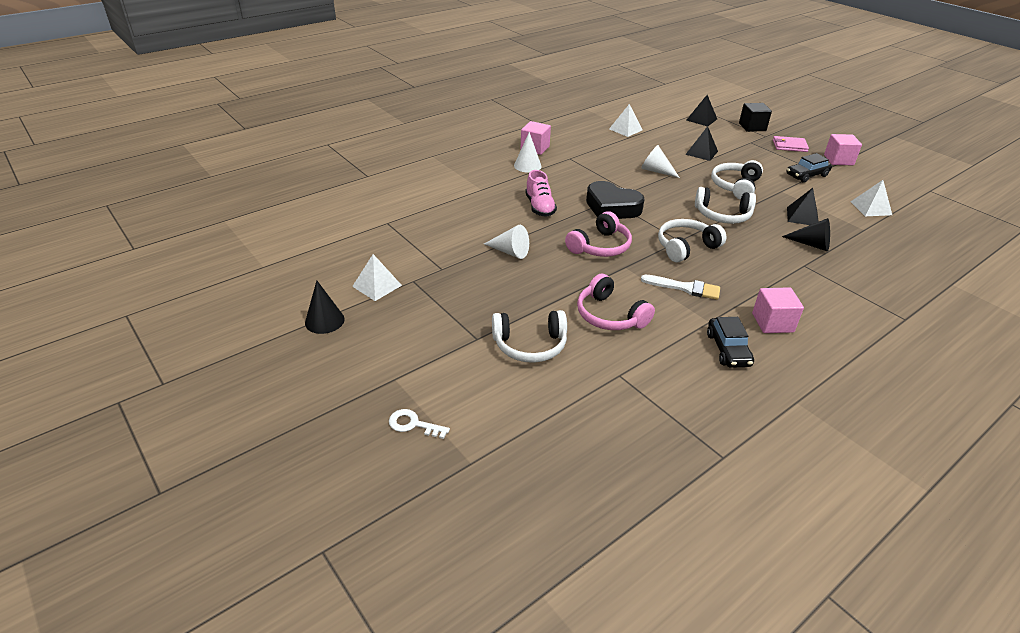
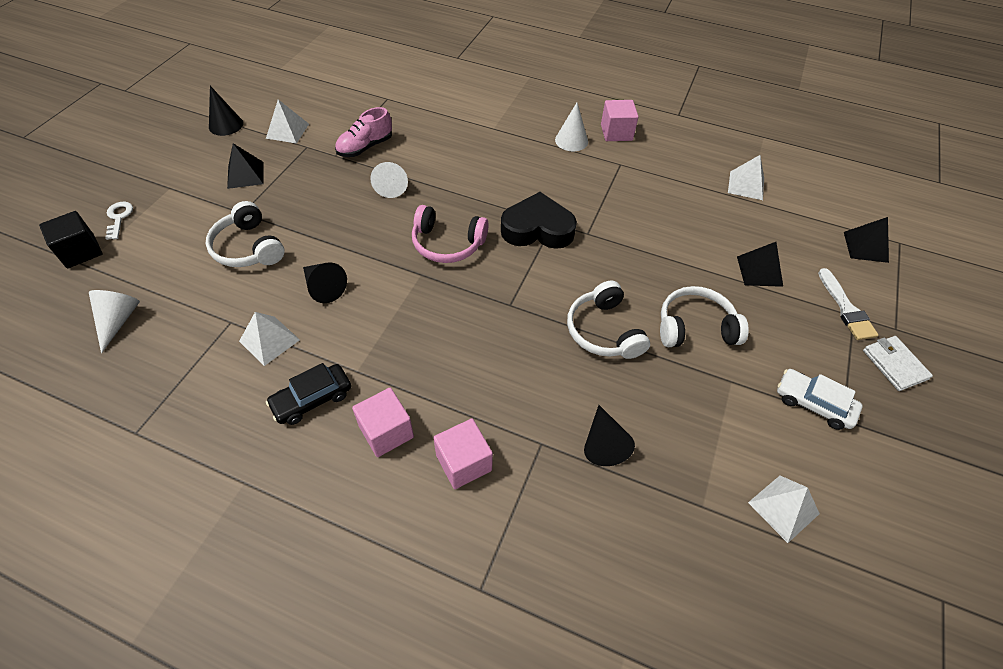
camera: 60 degrees right, 15 degrees up
(539, 207) = (492, 177): pink shoe -> pink shoe (365, 147)
(610, 315) = (323, 287): pink headphones -> black cone
(612, 207) = (537, 229): black heart -> black heart turned 90 degrees clockwise
(654, 357) = (269, 340): none -> white pyramid
(656, 171) = (661, 241): white cone -> white cone (118, 321)
(684, 288) = (410, 334): white brush -> white brush (846, 308)
(686, 247) = (498, 314): white headphones -> none
(752, 127) = (909, 307): black cube -> black cube (81, 251)
(789, 146) = (894, 364): pink wallet -> white wallet
(802, 216) = (675, 419): black pyramid -> black pyramid (245, 175)
(806, 175) = (813, 404): black car -> white car
(838, 160) = (915, 439): pink cube -> pink cube (463, 462)

